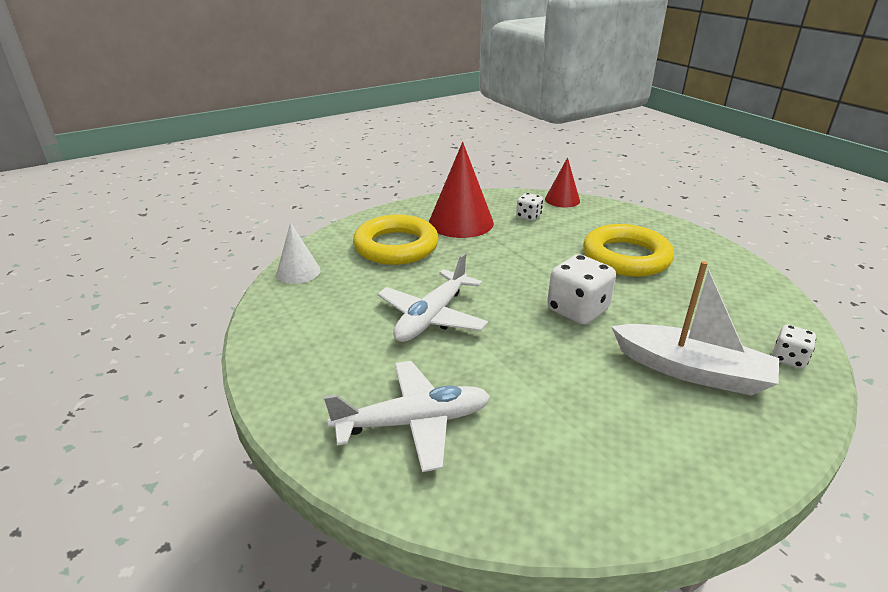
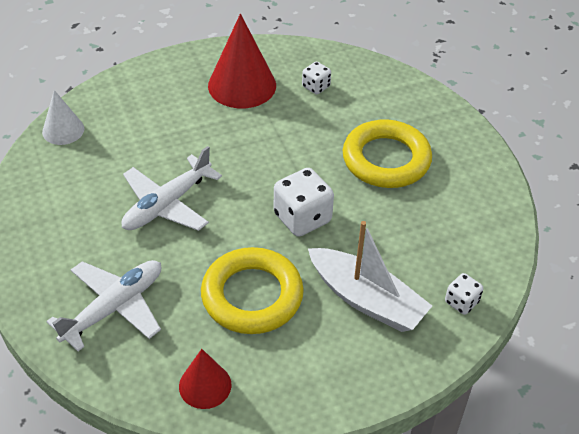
camera: 10 degrees right, 15 degrees up
(396, 246) = (165, 110): yellow ring -> yellow ring (252, 296)
(413, 422) = (114, 307): white plane -> white plane turned 45 degrees counterclockwise
(562, 200) = (365, 66): red cone -> red cone (205, 385)

